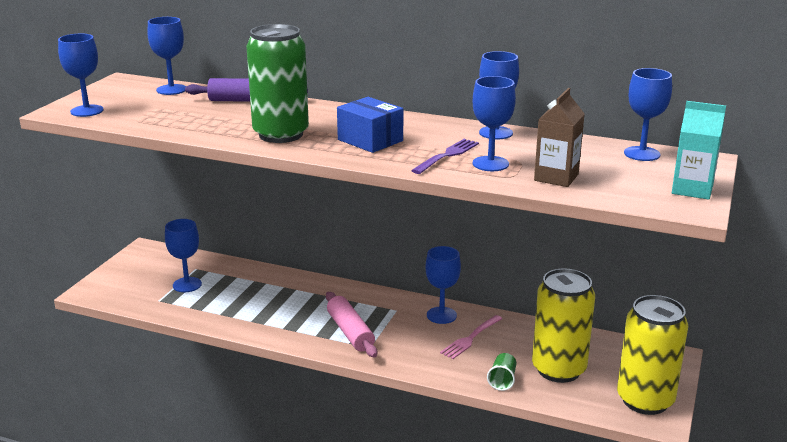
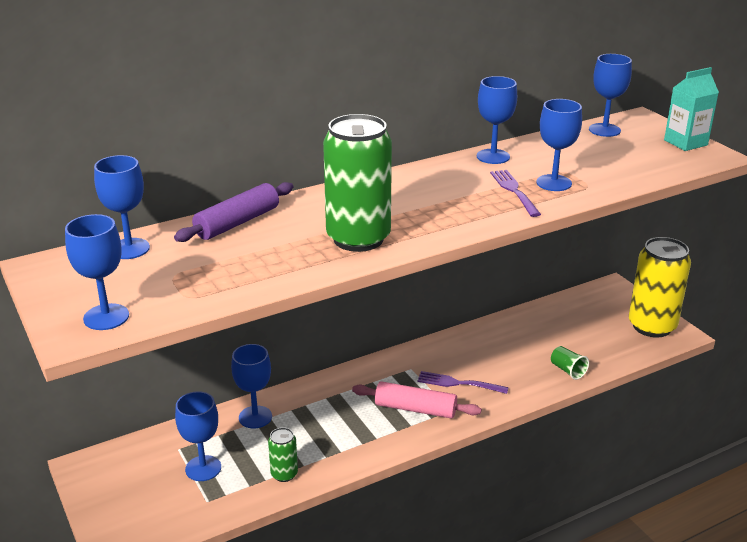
camera: 50 degrees left, 5 degrees up
(214, 314) = (284, 474): none -> green can
(370, 140) = (435, 207): blue box -> none
(408, 337) = (459, 383): none -> purple fork
(441, 315) = (447, 351): blue goblet -> blue goblet (255, 417)
(471, 338) = (496, 354): pink fork -> none
(556, 177) = (610, 172): brown carton -> none
(558, 369) = (580, 339): yellow can -> none

